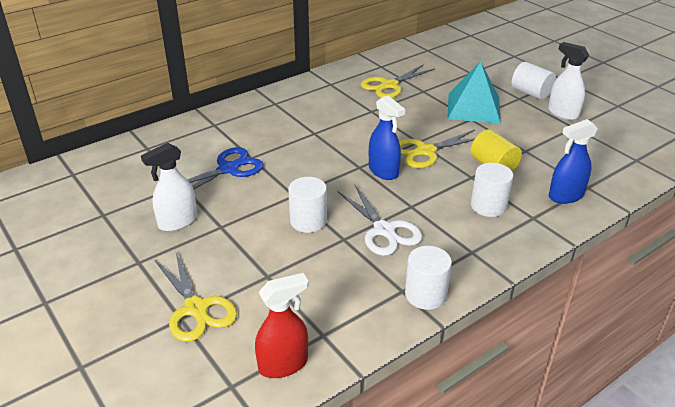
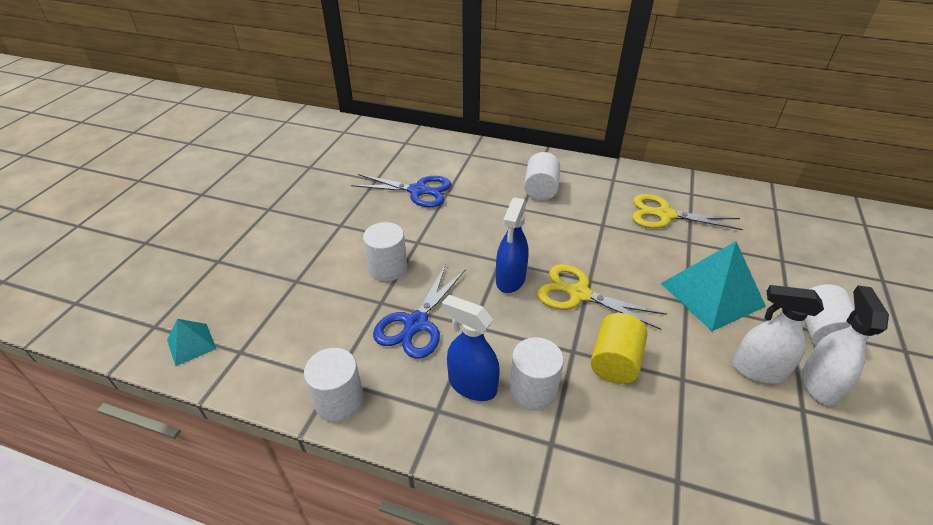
camera: 55 degrees right, 5 degrees up
(177, 222) = (328, 202): white spray bottle -> white spray bottle (757, 370)
(196, 308) = (233, 263): yellow scissors -> none
(283, 364) = (191, 344): red spray bottle -> turquoise pyramid
(303, 115) = (541, 189): none -> white cylinder
(384, 230) = (416, 323): white scissors -> blue scissors
(565, 196) = (630, 462): blue spray bottle -> blue spray bottle (472, 385)

